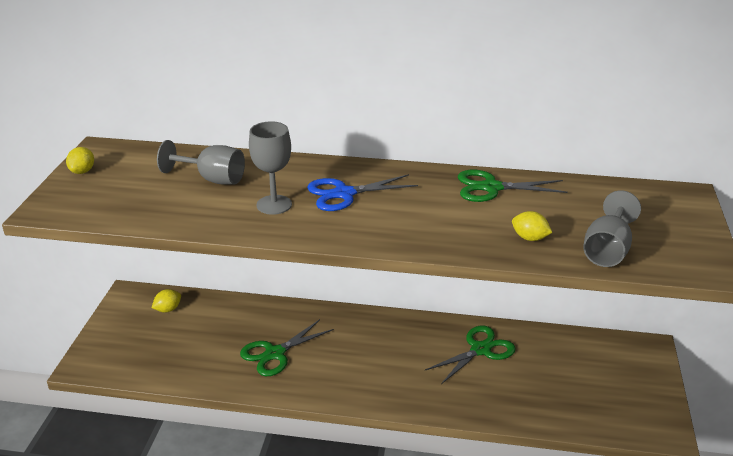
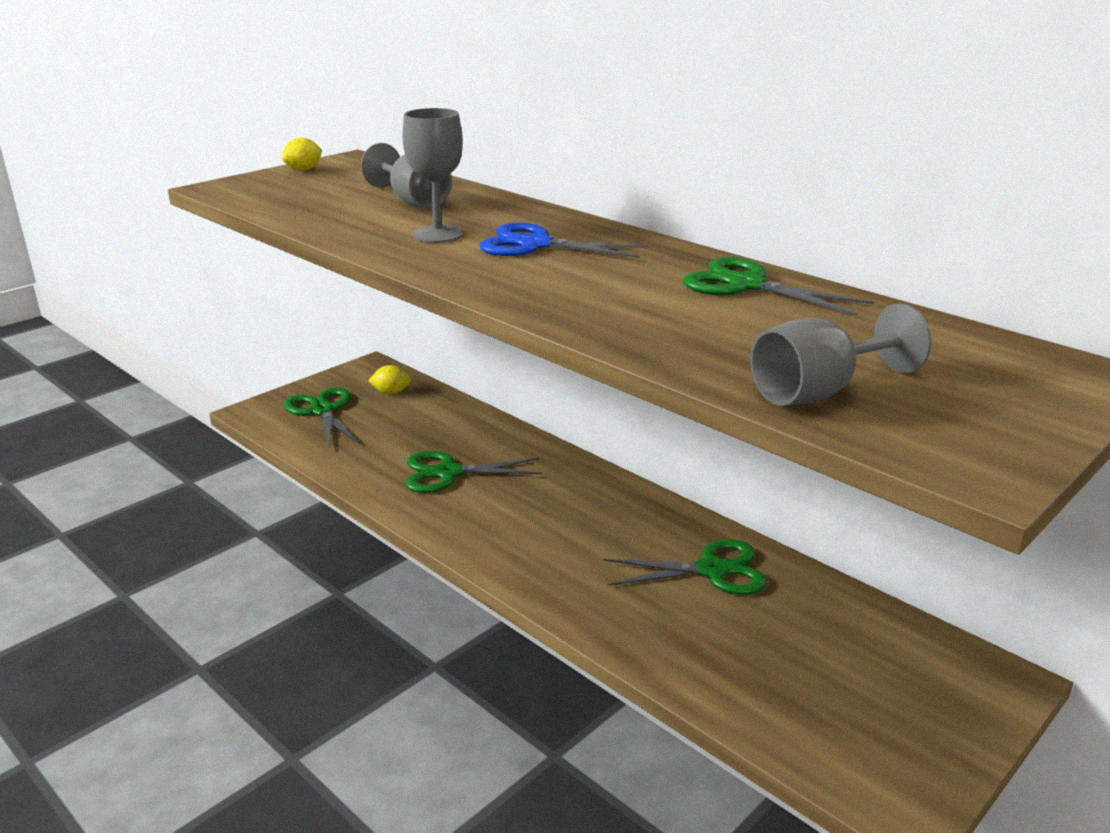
camera: 35 degrees right, 5 degrees down
(134, 343) = (322, 411): none -> green scissors
(529, 238) = (712, 345): yellow lemon -> none

